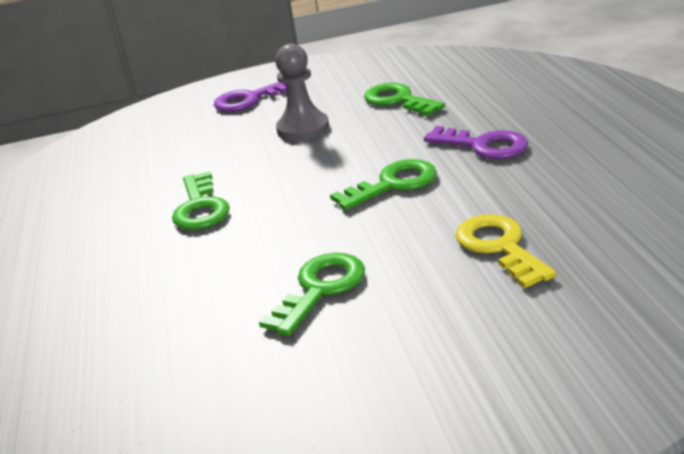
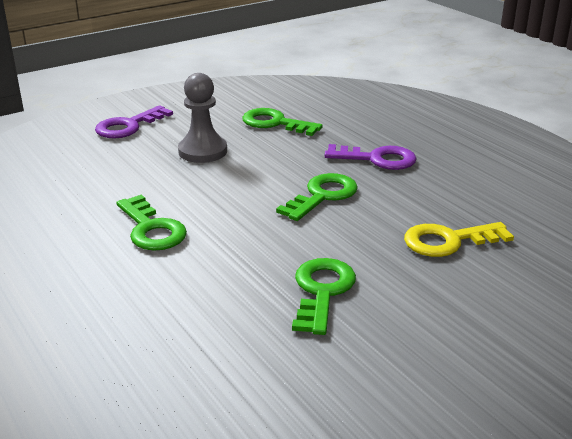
camera: 25 degrees left, 0 degrees up
(499, 247) = (448, 241): yellow key -> yellow key turned 60 degrees counterclockwise

